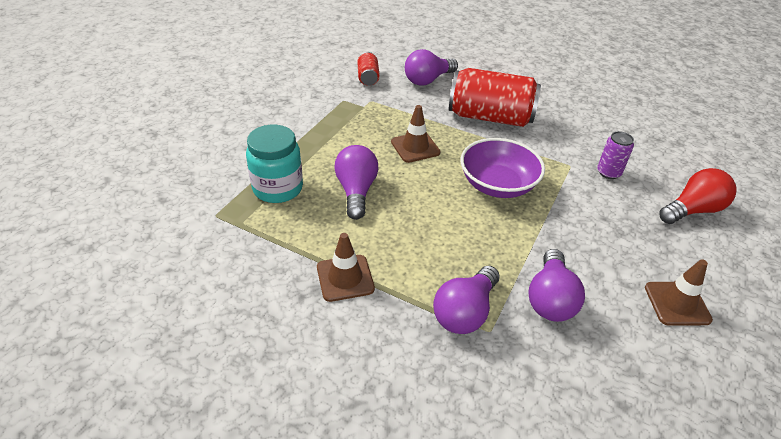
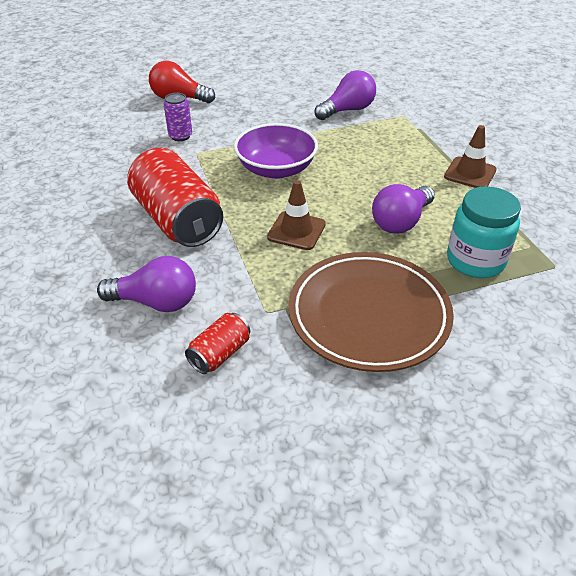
camera: 135 degrees left, 0 degrees up
(316, 124) = (369, 315): none -> brown plate
(465, 312) = (407, 127): purple light bulb -> none
(677, 303) = (282, 81): brown traffic cone -> none

